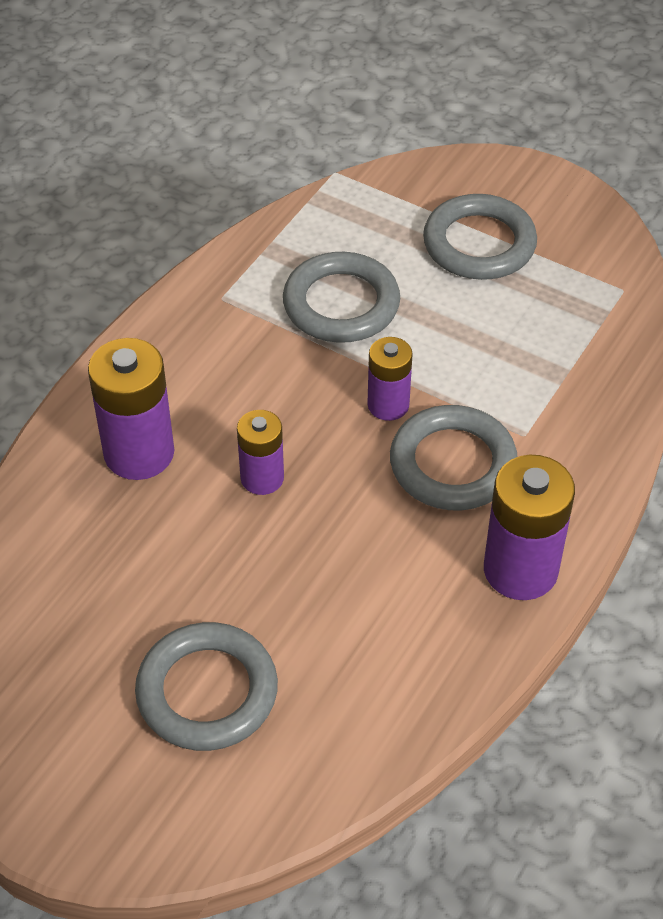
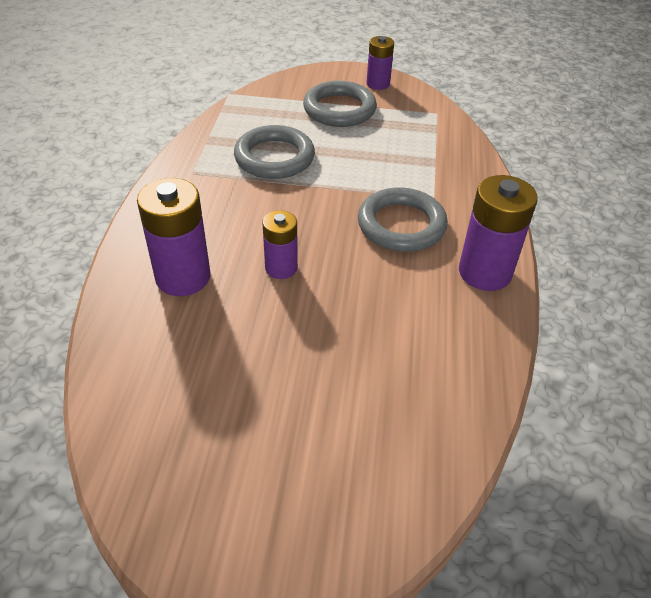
camera: 25 degrees left, 5 degrees down
(207, 692) = (324, 423): grey ring -> none
(388, 405) = (339, 203): purple battery -> purple battery (378, 84)

